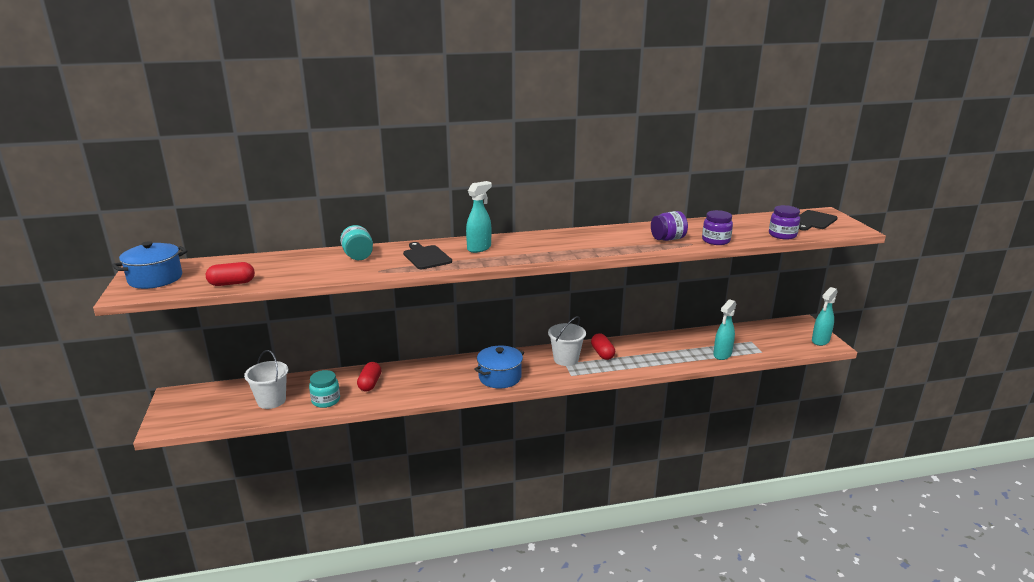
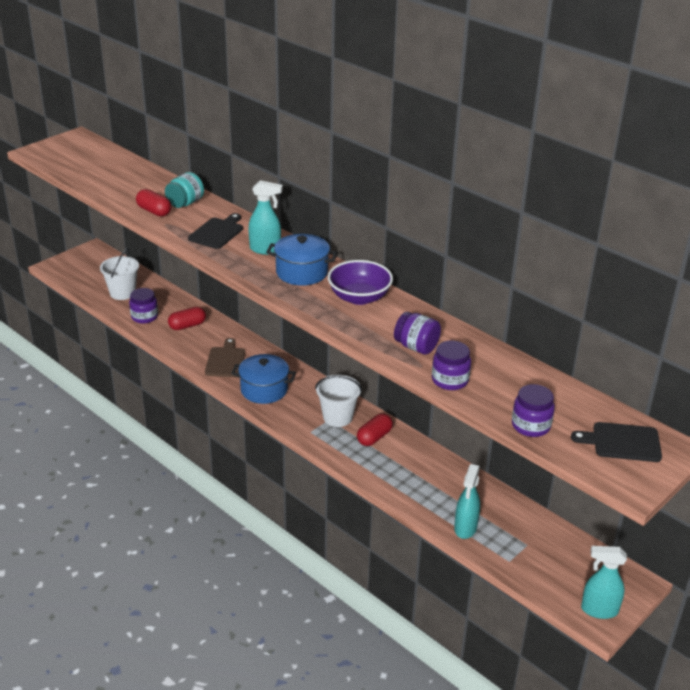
camera: 55 degrees right, 10 degrees up
(155, 279) = (66, 149): blue pot -> blue pot (302, 272)
(232, 283) = (84, 178): red capsule -> red capsule (154, 211)
(326, 400) = (144, 317): turquoise jar -> purple jar
(442, 382) = (225, 361): none -> brown cutting board
(587, 238) = (359, 297): none -> purple bowl
(722, 355) = (465, 528): turquoise spray bottle -> turquoise spray bottle turned 75 degrees counterclockwise

